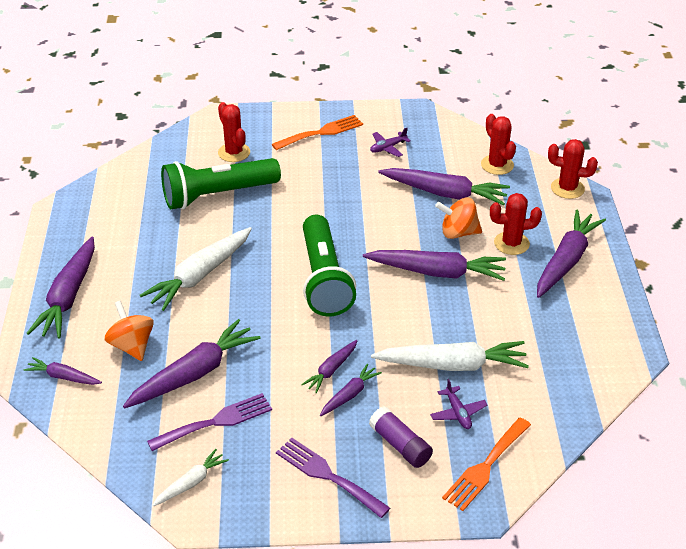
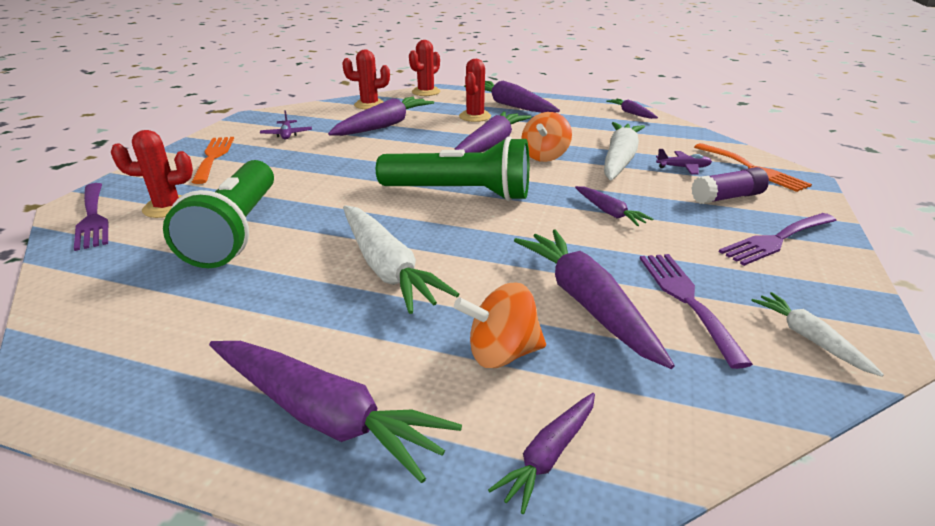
camera: 70 degrees left, 10 degrees down
(207, 131) = (93, 218): none -> purple fork
(349, 395) = (650, 209): purple carrot -> purple carrot (631, 113)
(458, 233) = (443, 130): orange spinning top -> orange spinning top (545, 156)

